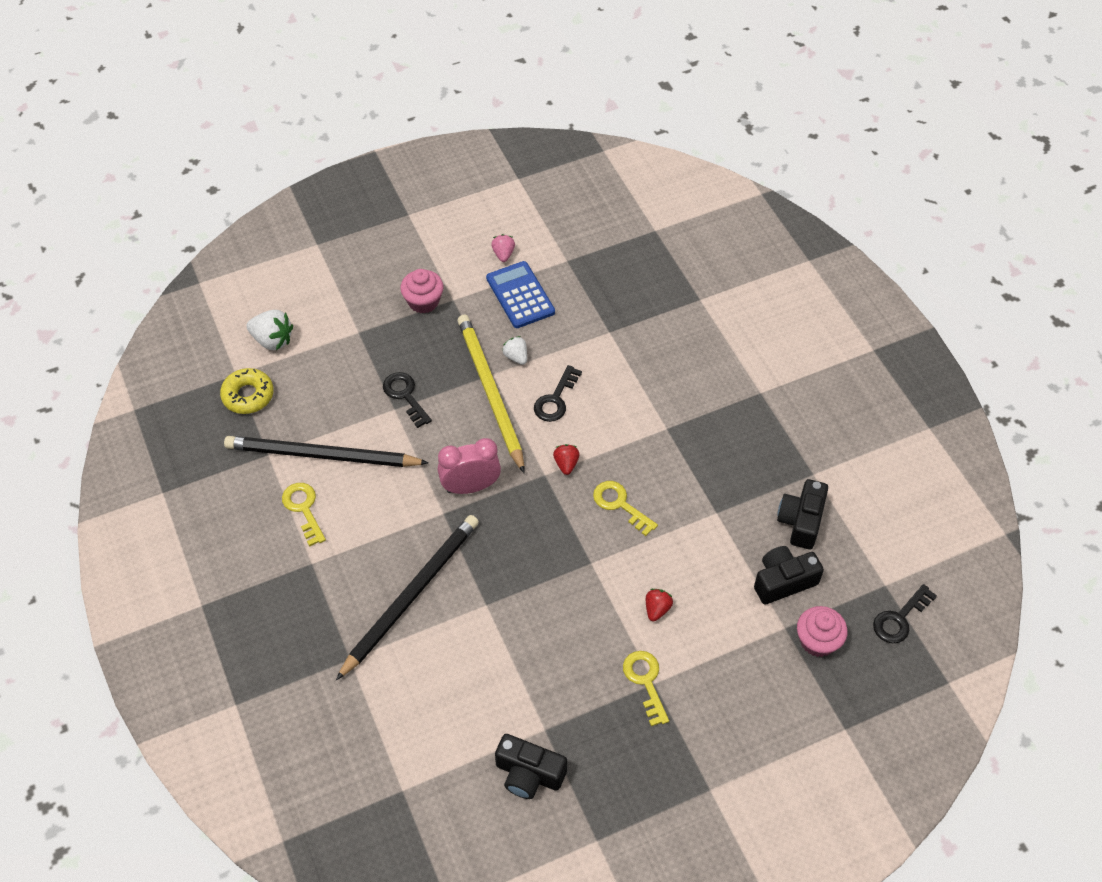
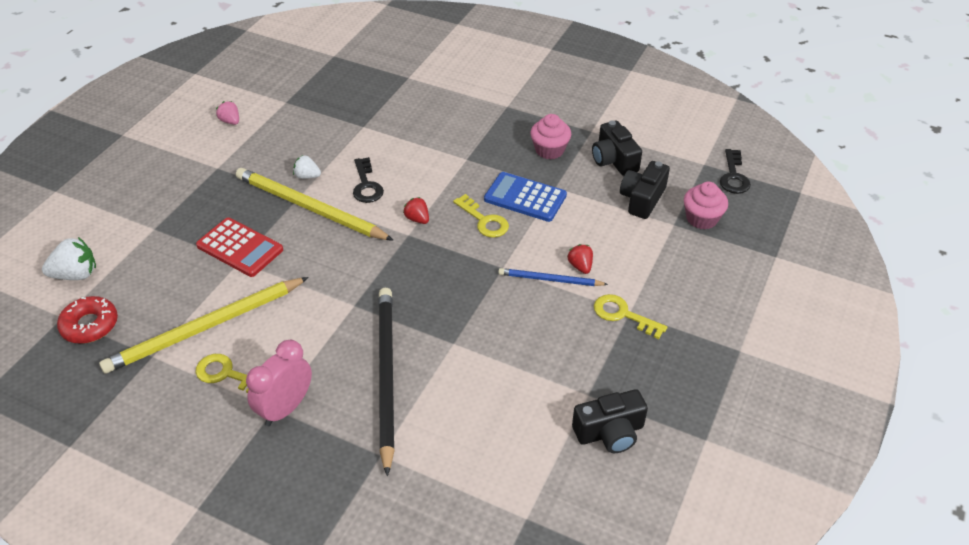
camera: 40 degrees left, 10 degrees down
(248, 395) = (90, 325): yellow donut -> red donut
(322, 455) = (205, 327): black pencil -> yellow pencil
(405, 396) = (240, 248): black key -> red calculator
(423, 301) = (192, 181): pink cupcake -> pink cupcake (549, 150)
(470, 487) = (358, 275): pink clock -> pink clock (286, 408)
(520, 295) = (270, 139): blue calculator -> blue calculator (525, 197)
(618, 603) = (550, 279): none -> blue pencil
(620, 505) = (484, 220): yellow key -> yellow key turned 135 degrees counterclockwise

